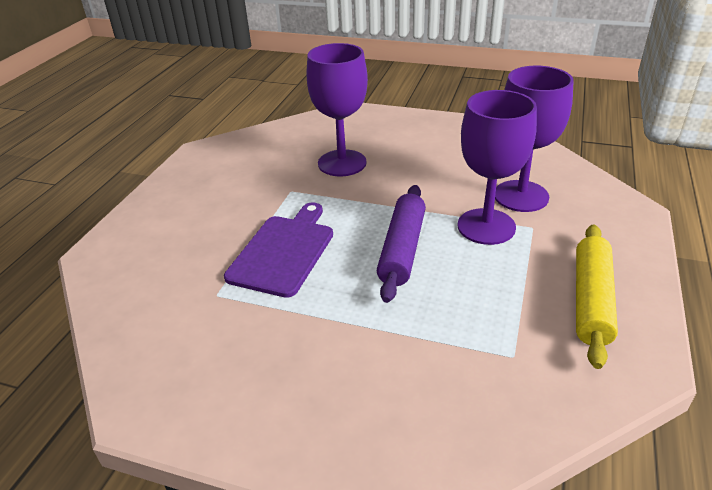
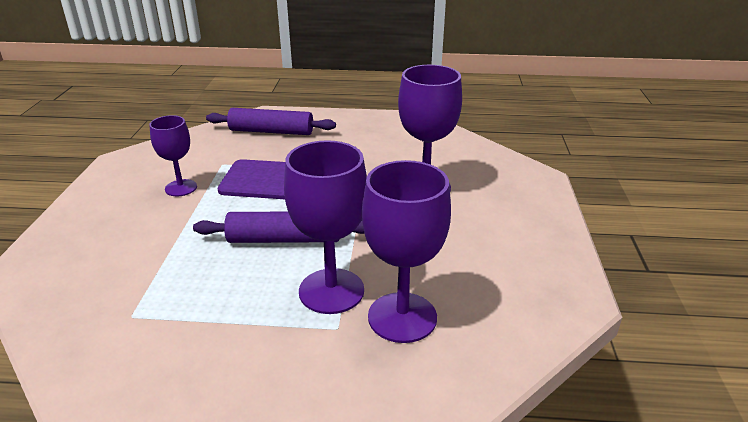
camera: 75 degrees right, 5 degrees down
(154, 251) = (271, 131): none -> purple rolling pin
(261, 331) = (181, 188): none -> purple goblet
(591, 300) = (204, 376): yellow rolling pin -> none

